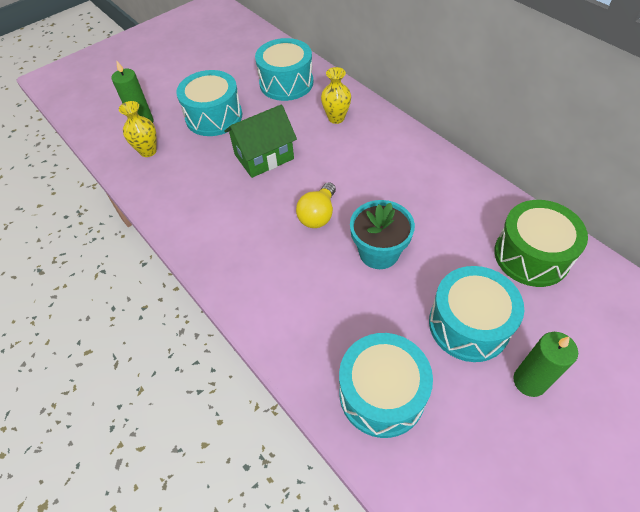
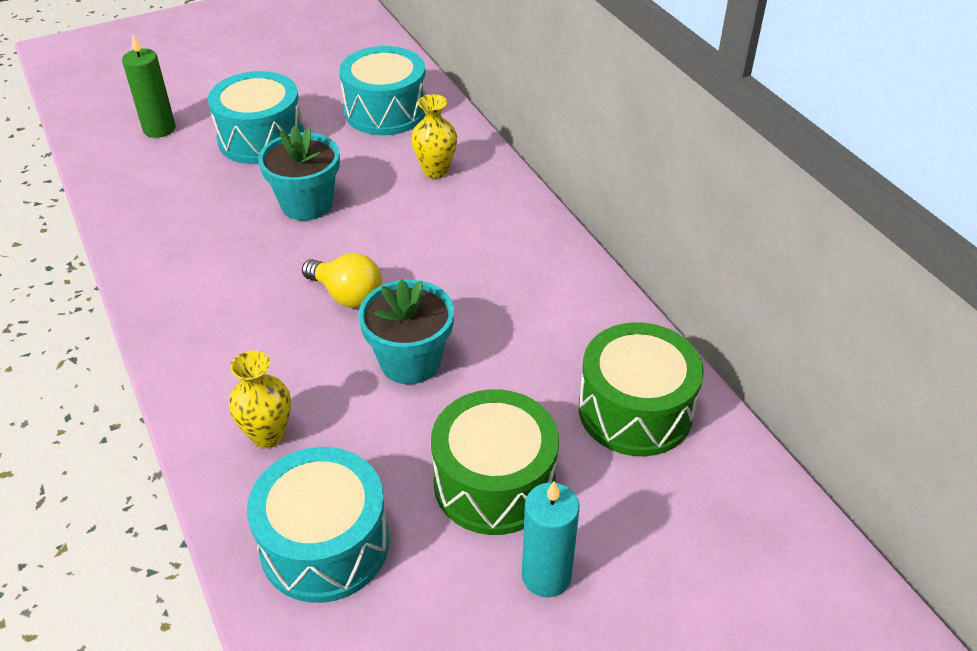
camera: 10 degrees right, 10 degrees down
(148, 151) = (149, 168): yellow vase -> yellow vase (268, 435)
(264, 156) = (307, 204): green house -> turquoise flower pot
(318, 215) = (347, 295): yellow light bulb -> yellow light bulb turned 90 degrees counterclockwise
(468, 324) = (494, 482): turquoise drum -> green drum
(529, 381) = (546, 576): green candle -> turquoise candle

